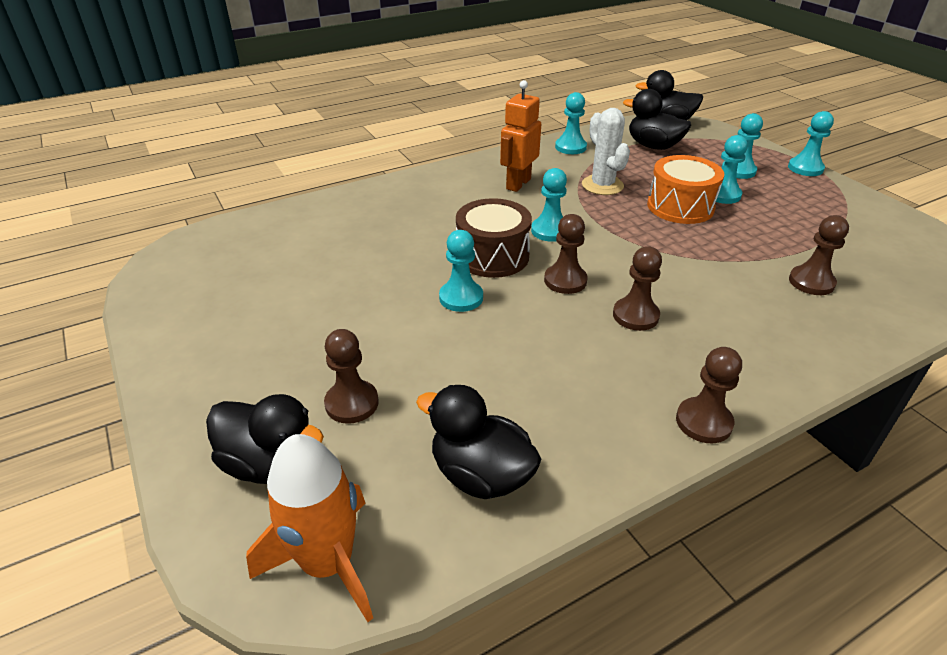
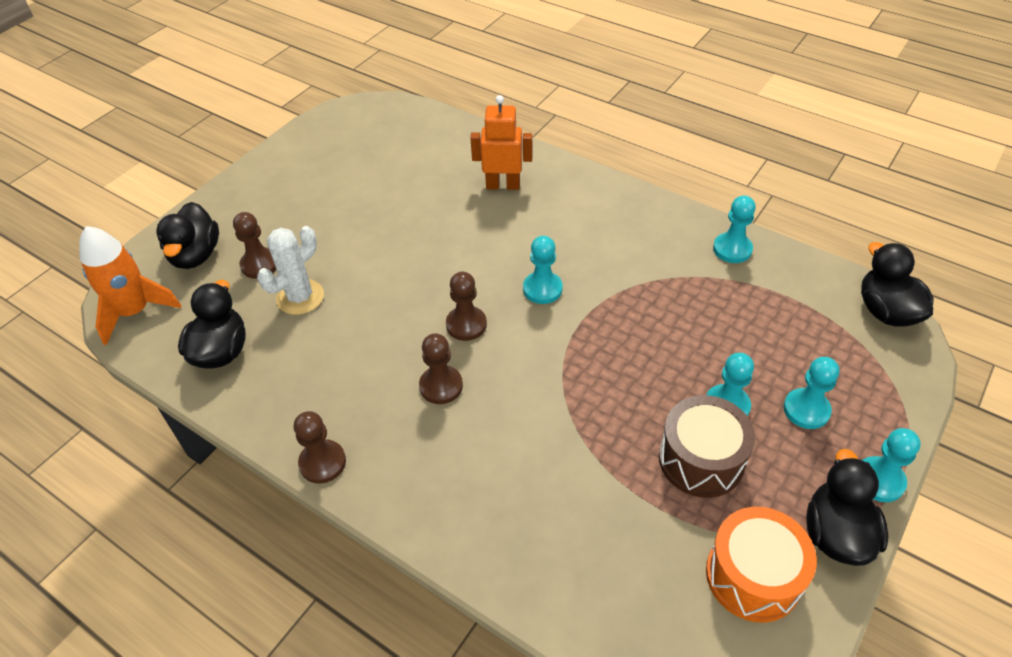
camera: 65 degrees right, 10 degrees up
(461, 298) = (404, 270): turquoise pawn -> none
(492, 256) = (475, 267): brown drum -> brown drum (701, 459)
(518, 184) = (615, 238): orange robot -> orange robot (503, 185)
(602, 185) = (663, 299): white cactus -> white cactus (300, 297)
(653, 146) = (802, 316): black duck -> black duck (836, 533)
(680, 206) = (667, 374): orange drum -> orange drum (753, 576)
(811, 282) = (583, 516): brown pawn -> none

